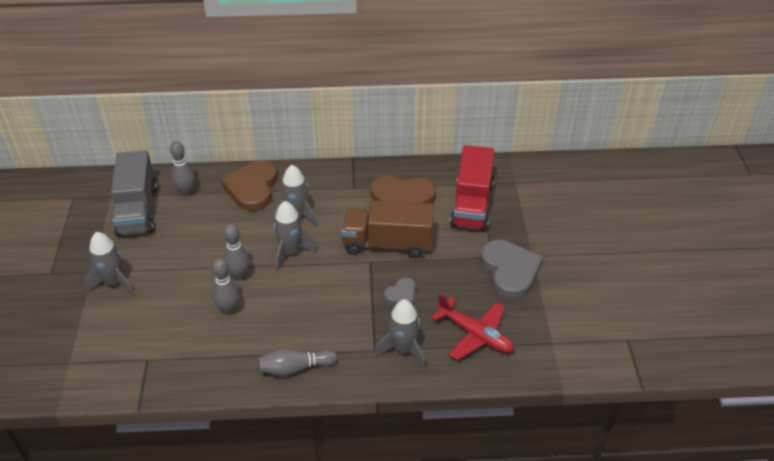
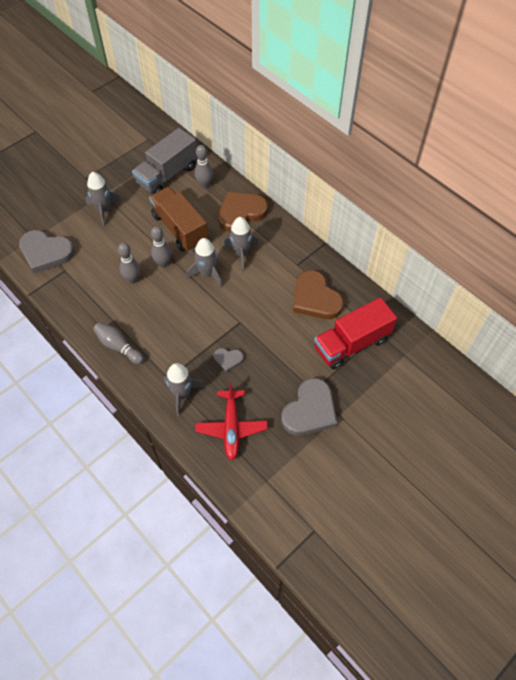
camera: 50 degrees right, 15 degrees up
(103, 362) = (46, 253): none -> grey heart
(387, 244) = (264, 320): brown truck -> brown truck (180, 229)

